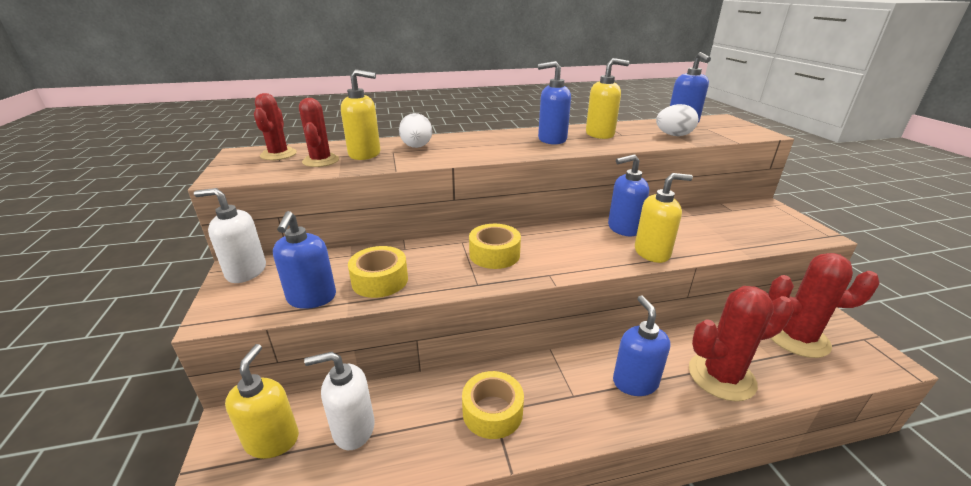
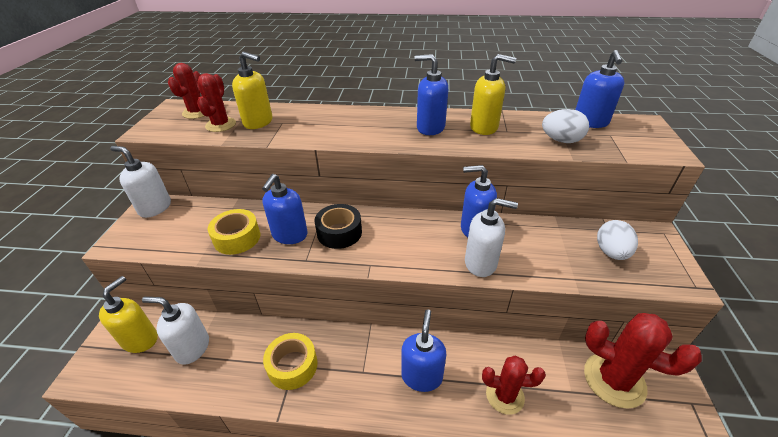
camera: 20 degrees right, 10 degrees up
(311, 298) = (182, 243): blue soap dispenser -> blue soap dispenser (289, 235)
(417, 147) = (305, 120): white egg -> white egg (611, 252)
(494, 254) = (339, 232): yellow tape -> black tape
(652, 252) = (481, 263): yellow soap dispenser -> white soap dispenser
(721, 376) = (505, 396): red cactus -> red cactus, size x0.64

